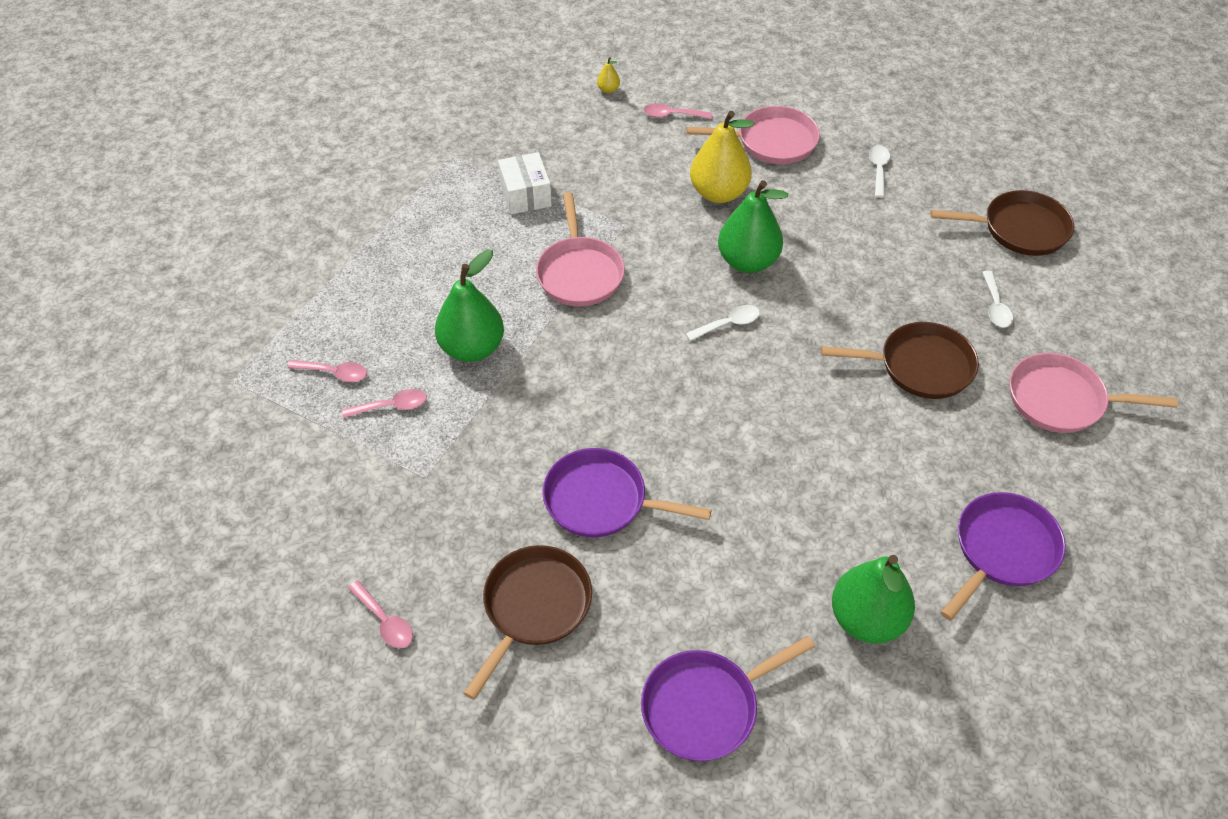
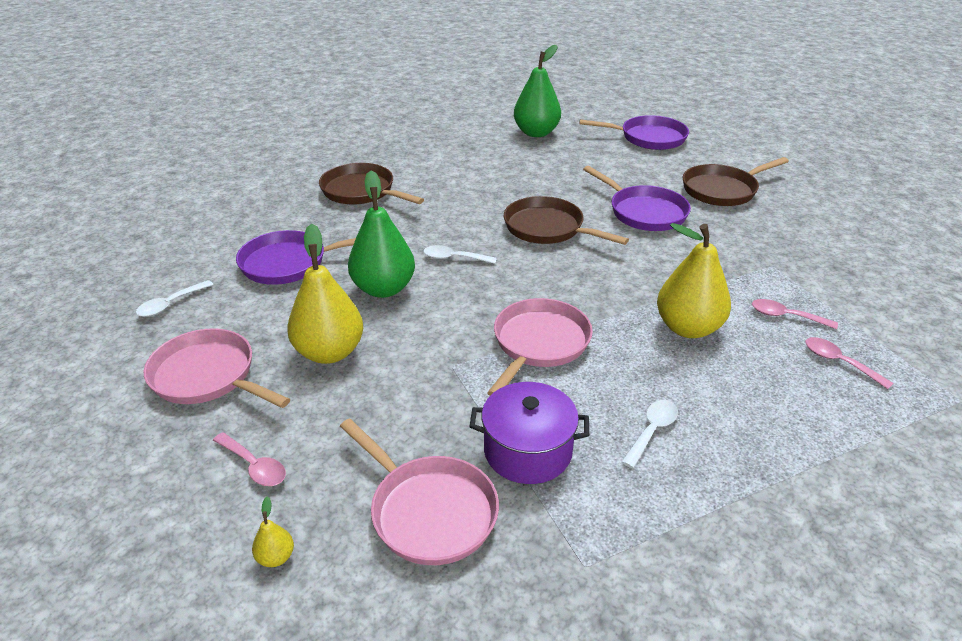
camera: 145 degrees left, 15 degrees down
(385, 621) = (827, 214): pink spoon -> none
(472, 348) = (688, 328): green pear -> yellow pear
(525, 195) = (527, 451): white box -> purple pot
(995, 306) = (264, 196): white spoon -> white spoon (652, 431)
(1002, 550) = (437, 127): purple pan -> purple pan (289, 263)
(1019, 229) = (163, 223): brown pan -> brown pan (548, 228)
(1061, 400) = (311, 153): pink pan -> pink pan (429, 511)

